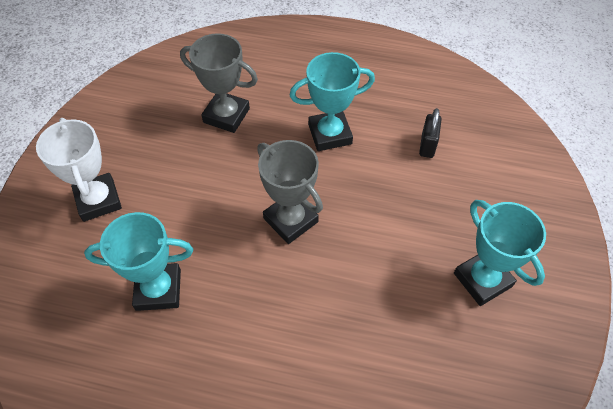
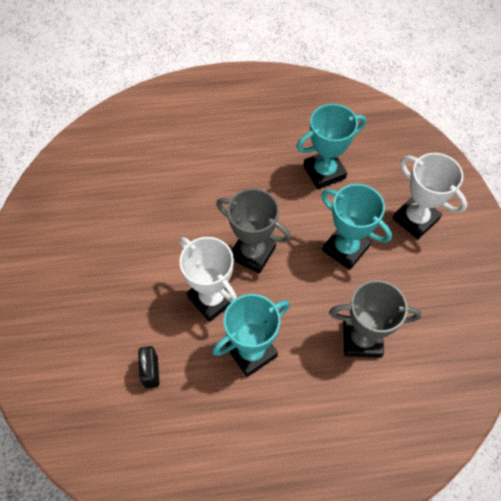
camera: 160 degrees right, 5 degrees up
(351, 188) = (212, 298): none -> white trophy
(482, 280) = (85, 253): turquoise trophy -> turquoise trophy (345, 249)

